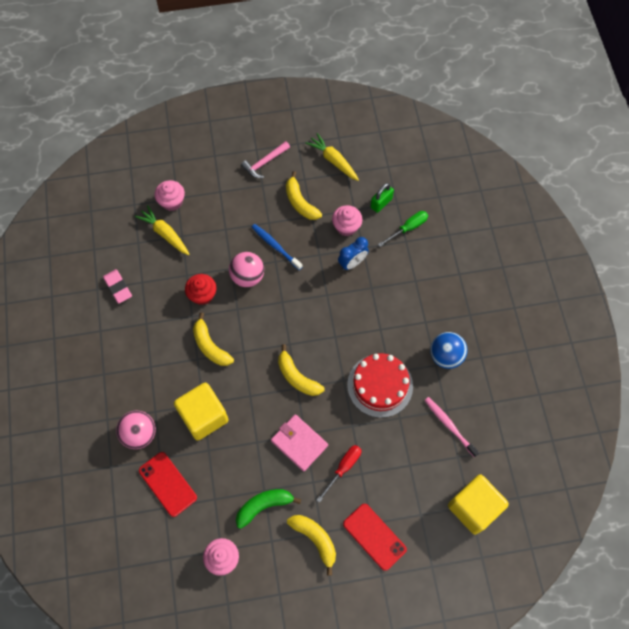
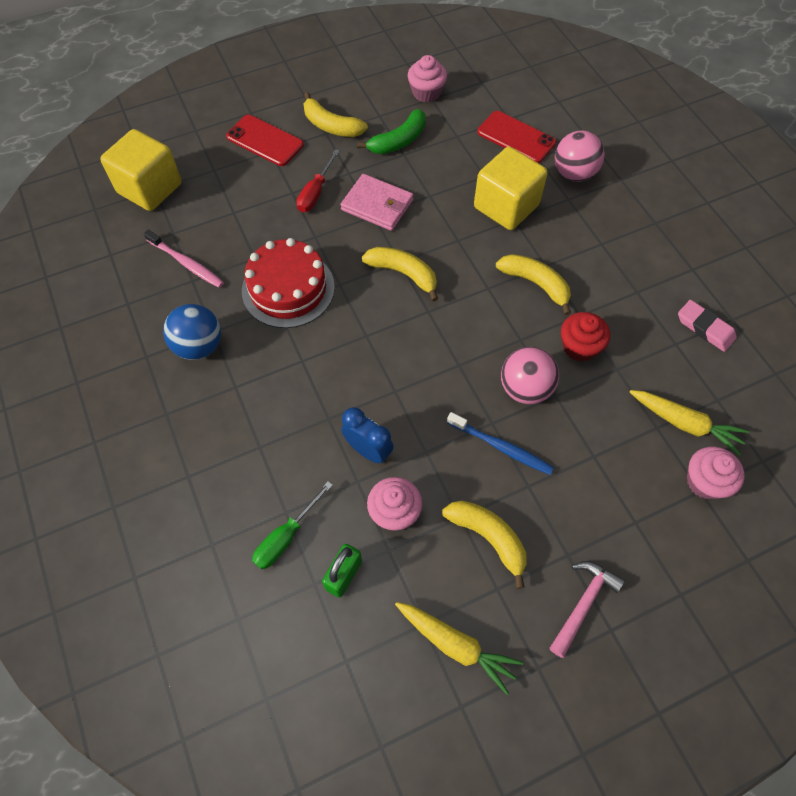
camera: 165 degrees right, 5 degrees down
(352, 263) = (368, 450): blue clock -> blue clock turned 90 degrees clockwise

